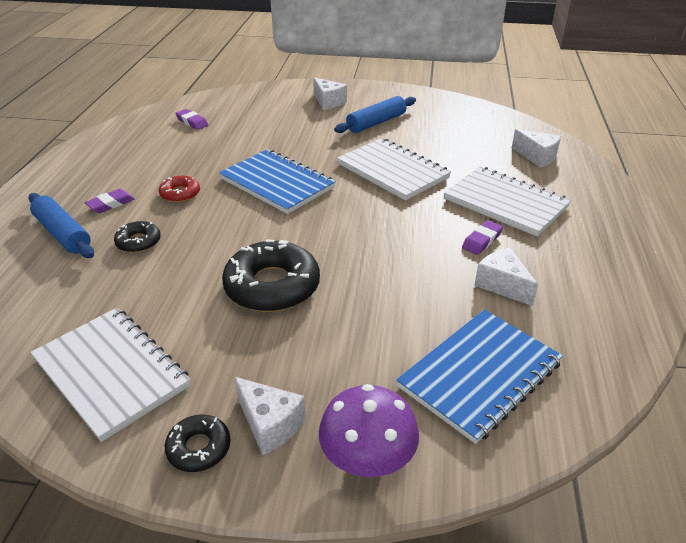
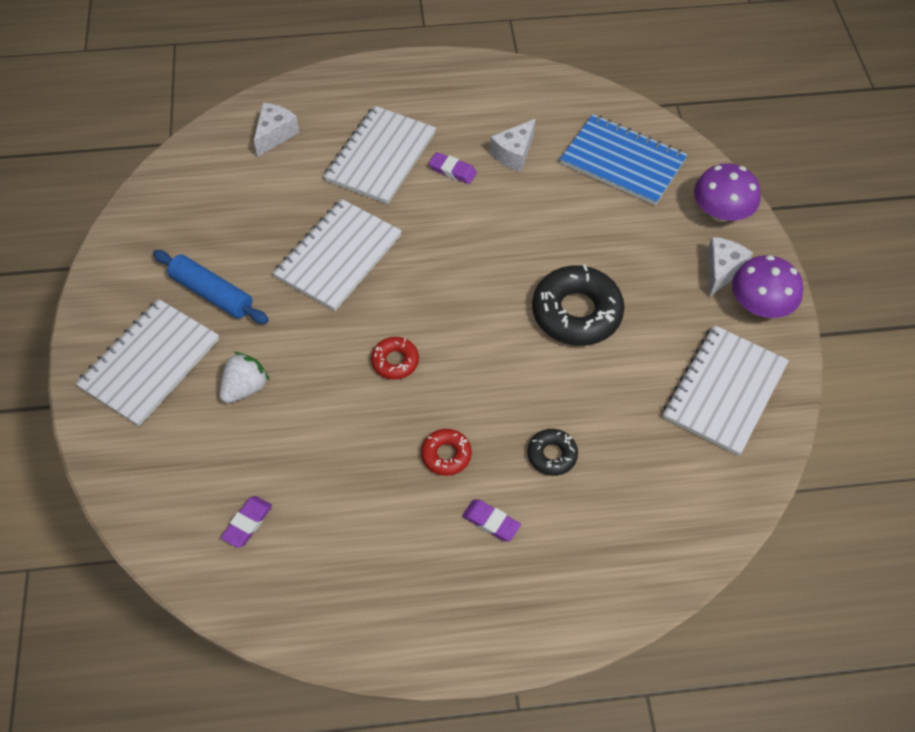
camera: 105 degrees left, 20 degrees up
(63, 234) = (564, 542): blue rolling pin -> none
(199, 448) = (759, 305): black donut -> purple mushroom
(277, 183) = (395, 361): blue notebook -> red donut
(290, 128) = (245, 388): none -> white strawberry
(328, 102) = (150, 363): white cheese -> white notebook

